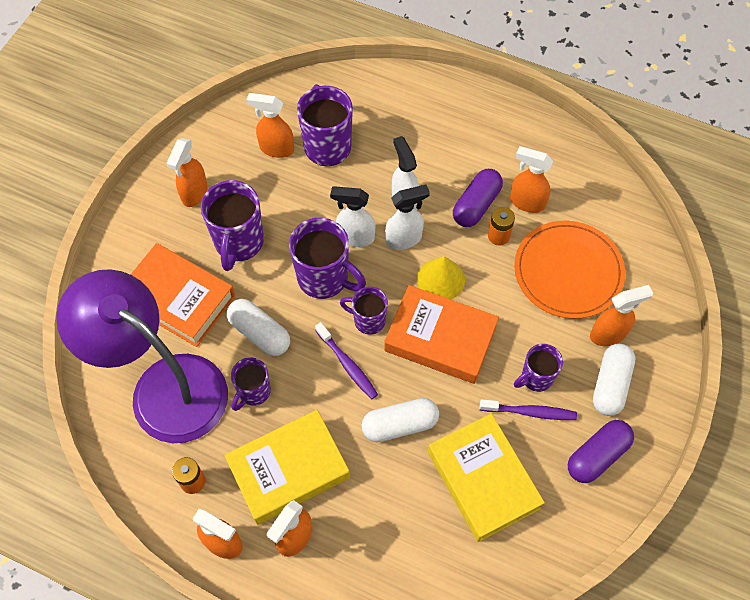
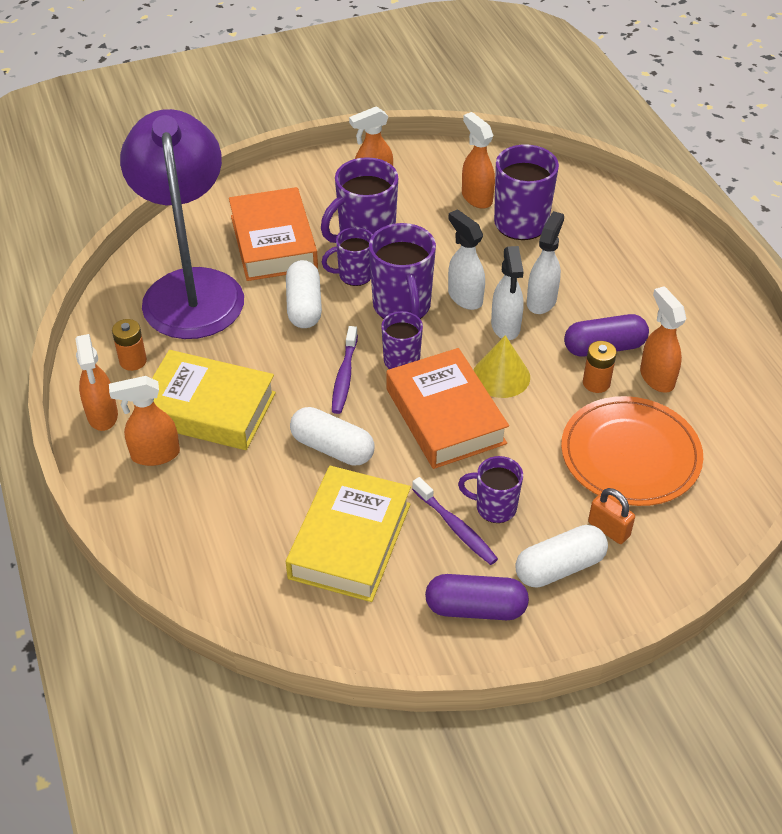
camera: 45 degrees right, 15 degrees down
(253, 392) = (249, 339): purple mug -> purple mug (354, 275)
(404, 239) = (505, 327): white spray bottle -> white spray bottle turned 60 degrees clockwise
(608, 334) = (608, 529): orange spray bottle -> orange padlock

